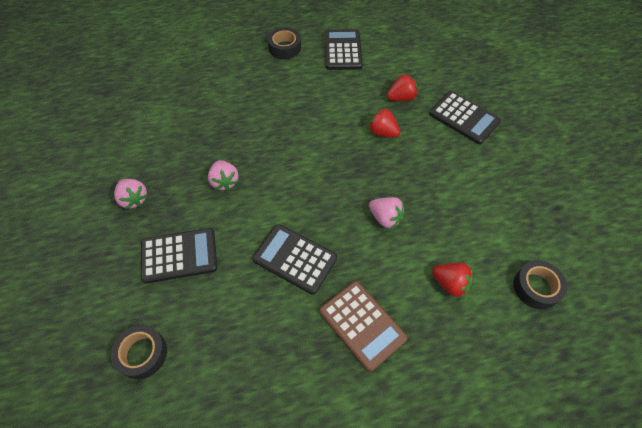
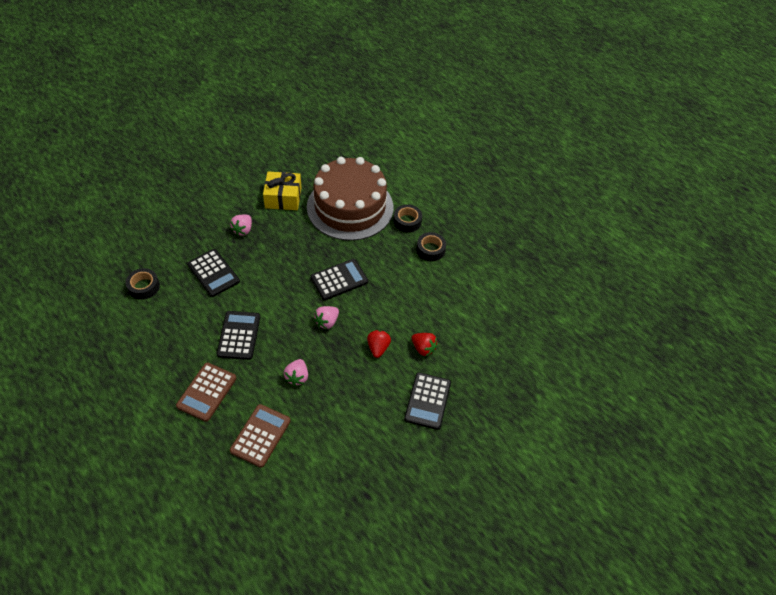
camera: 60 degrees right, 5 degrees down
(116, 141) = (283, 198): none -> yellow gift
(180, 87) = (350, 207): none -> brown cake
(224, 181) = (281, 270): pink strawberry -> pink strawberry (327, 322)
(342, 50) = (453, 289): black calculator -> black calculator (339, 280)
(450, 283) = (260, 435): red strawberry -> brown calculator
(536, 287) = (282, 495): black tape -> black tape (407, 221)

